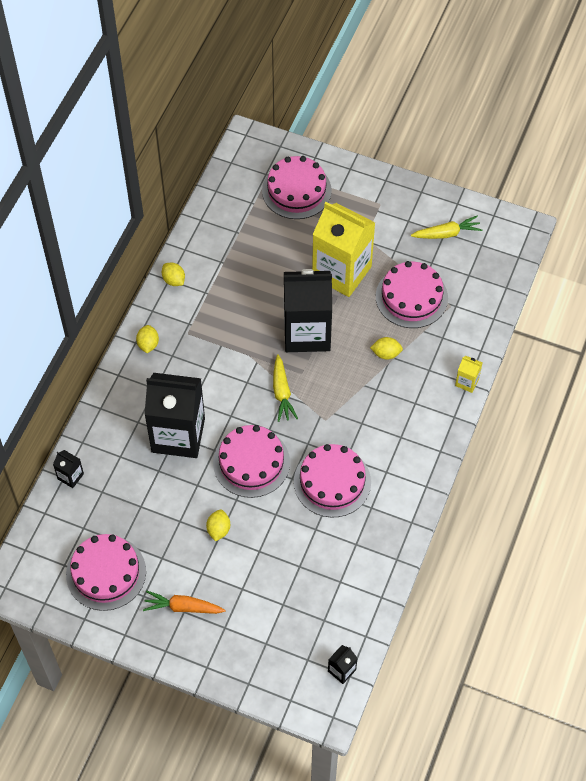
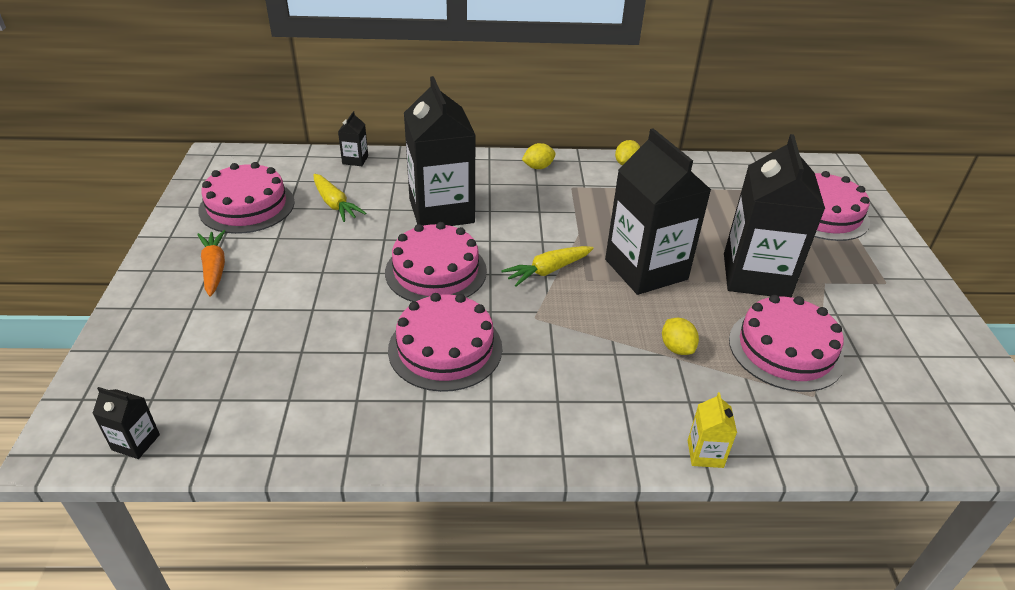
camera: 65 degrees right, 20 degrees down
(218, 530) = (330, 269): yellow lemon -> none
(341, 272) = (756, 276): yellow carton -> black carton
(446, 234) = (919, 358): yellow carrot -> yellow carrot (335, 204)

